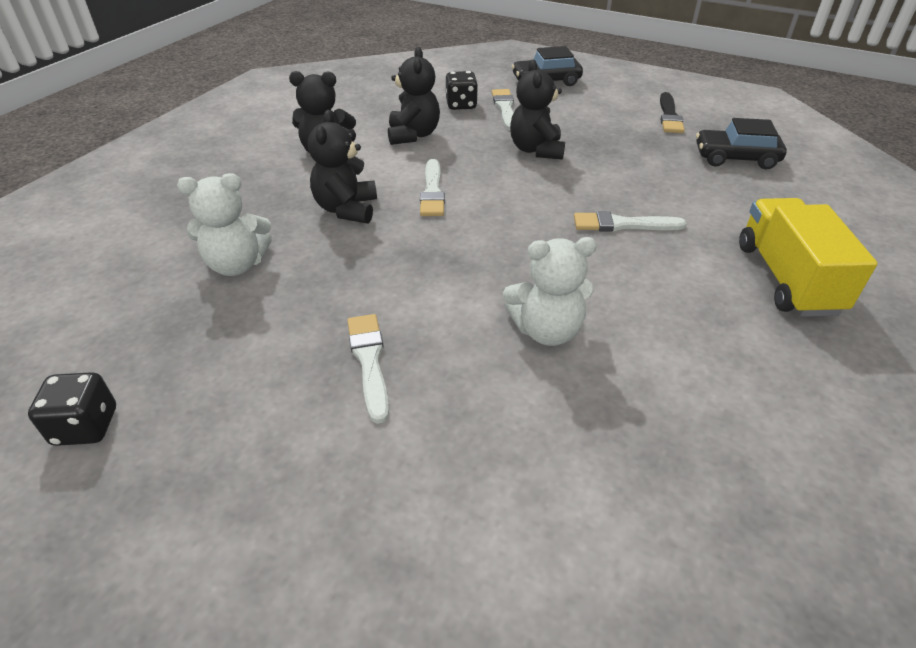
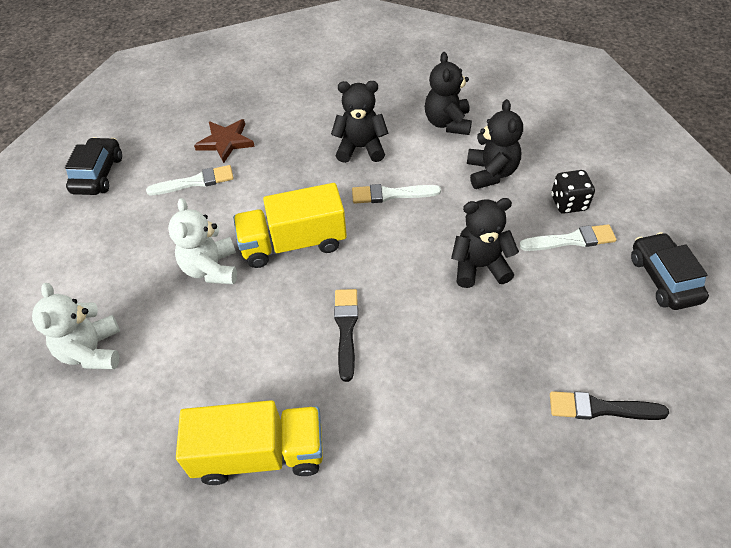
camera: 90 degrees right, 10 degrees up
(86, 426) = (167, 89): black dice -> none
(237, 265) = (292, 108): white teddy bear -> white teddy bear (92, 351)
(285, 332) = (225, 142): none -> brown star
(413, 135) = (491, 173): black teddy bear -> black teddy bear turned 90 degrees counterclockwise
(503, 260) = (293, 243): none -> yellow truck
(622, 224) = (346, 329): white brush -> black brush
(735, 158) = (496, 465): black car -> black car (98, 174)

